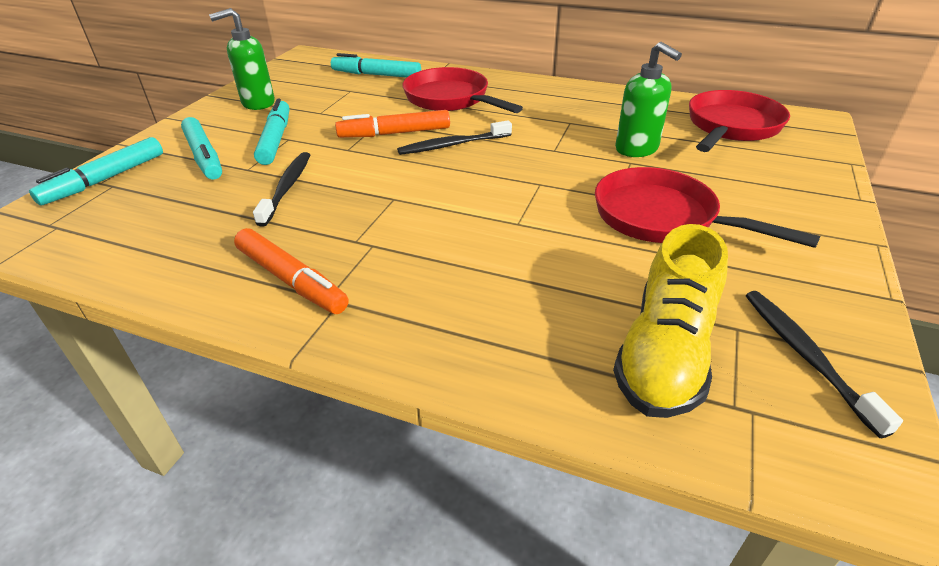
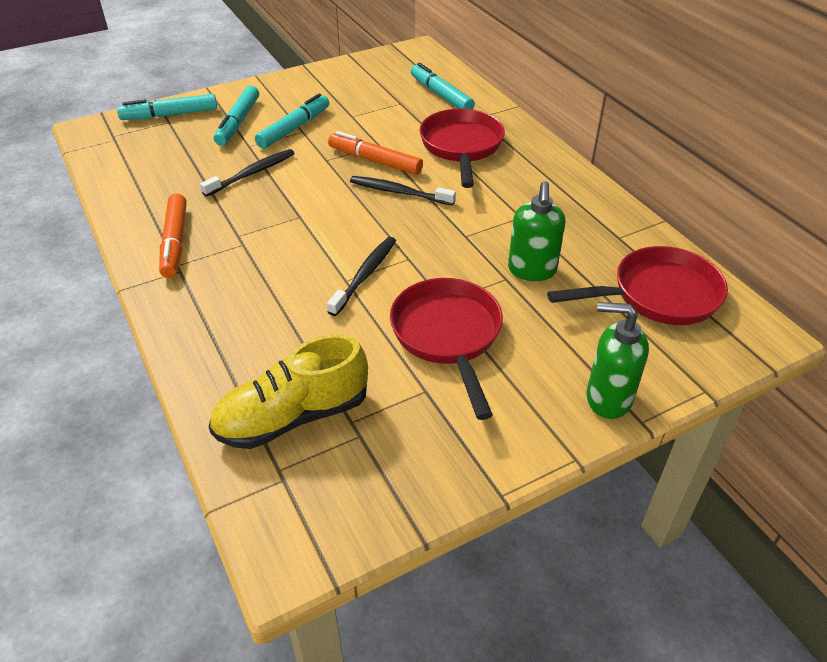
camera: 40 degrees right, 5 degrees up
(258, 103) = (323, 88): green soap dispenser -> green soap dispenser (607, 398)
(805, 356) = (369, 479): black toothbrush -> black toothbrush (365, 275)

